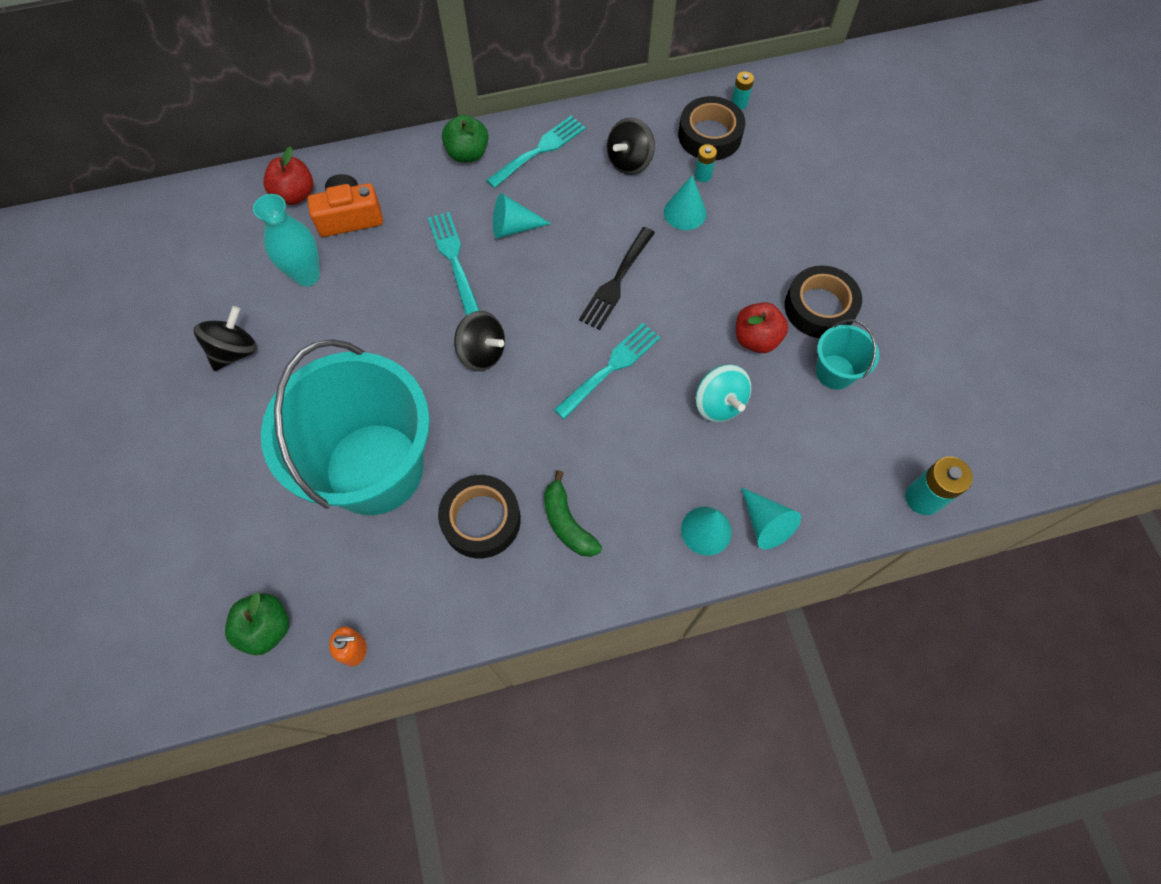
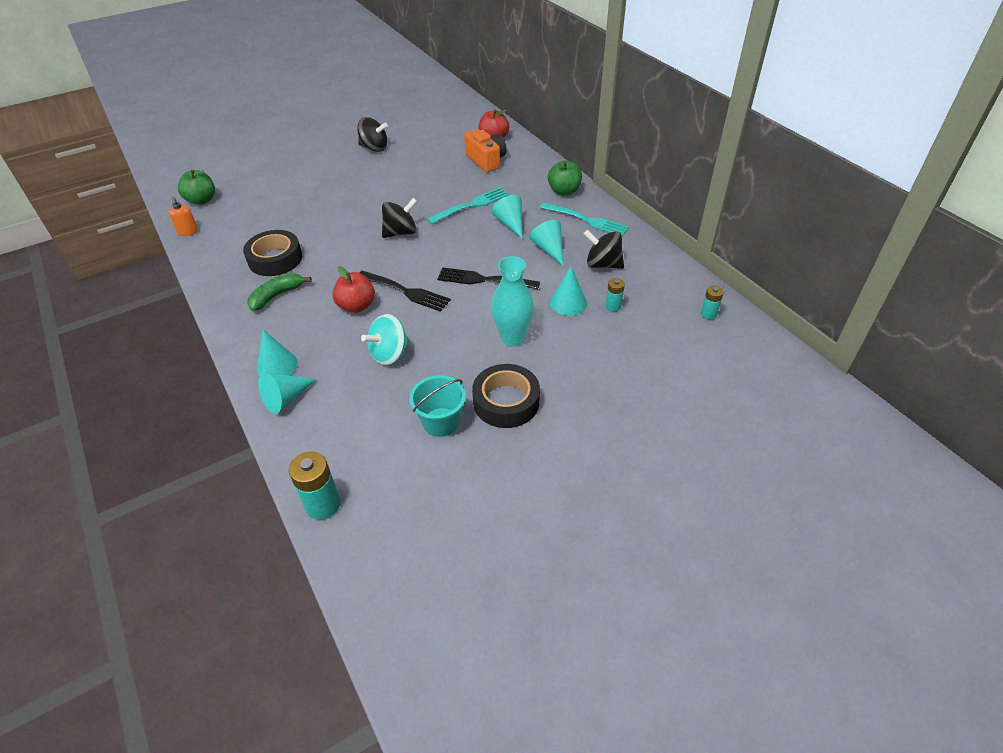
camera: 75 degrees right, 20 degrees down
(307, 275) = (435, 157): turquoise vase -> turquoise vase (512, 338)
(374, 468) = (306, 211): turquoise bucket -> none
(482, 353) = (401, 232): black spinning top -> black spinning top turned 135 degrees counterclockwise
(582, 202) = (549, 249): none -> turquoise cone
(611, 368) = (406, 292): turquoise fork -> black fork
(709, 135) = (659, 302): black tape -> none
(756, 339) = (458, 365): red apple -> red apple (357, 306)

